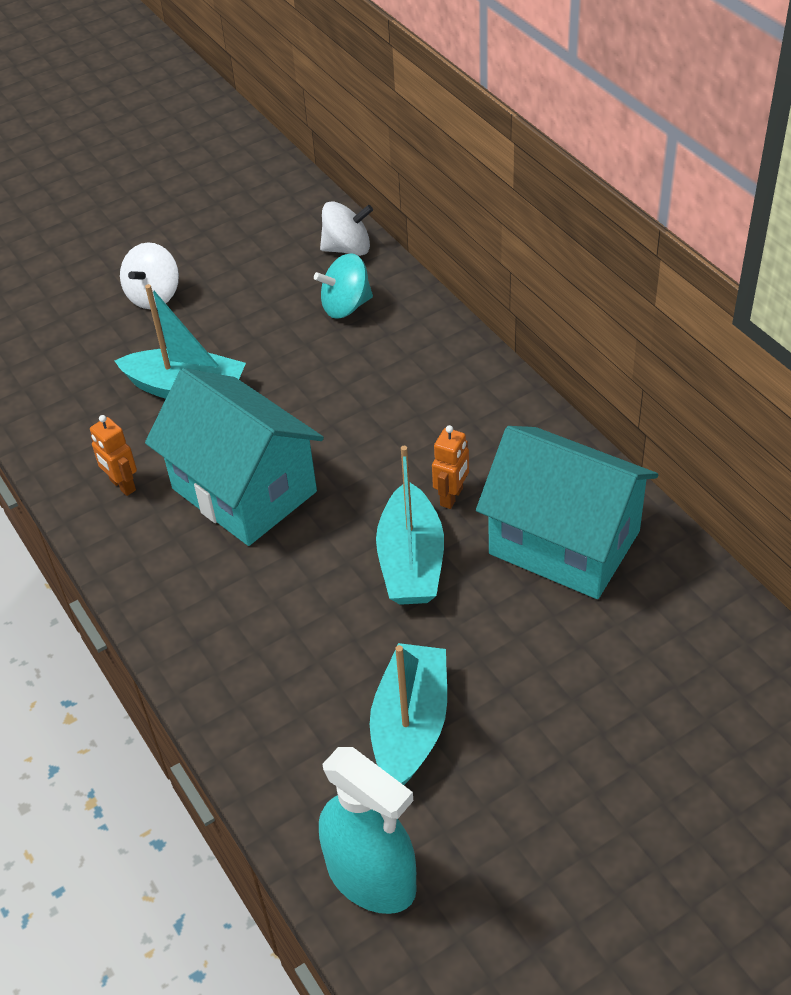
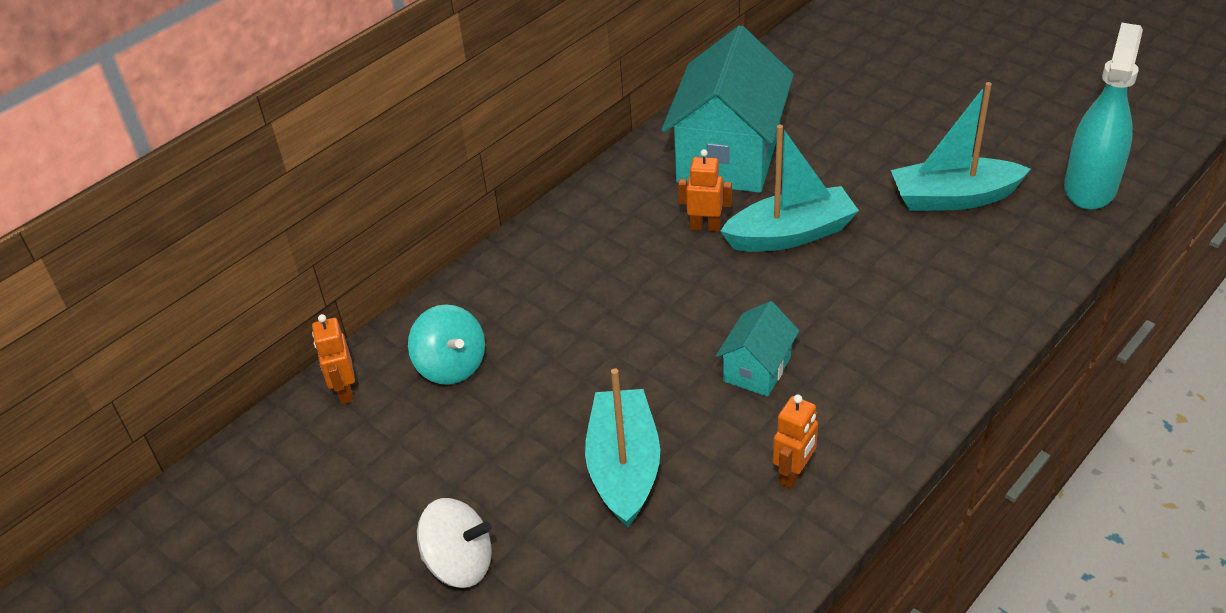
camera: 105 degrees left, 5 degrees down
(244, 490) = (757, 369): turquoise house -> turquoise house, size x0.48
(347, 248) = (345, 391): white spinning top -> orange robot

